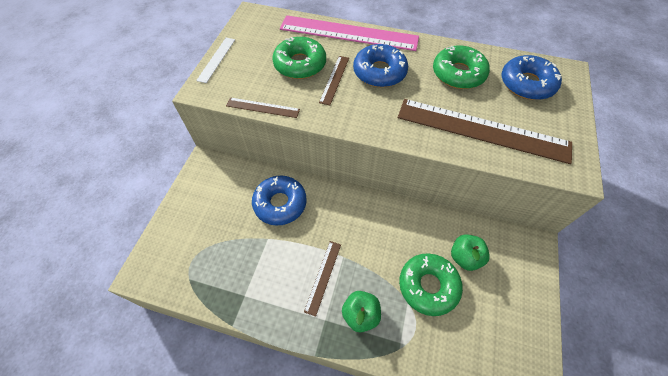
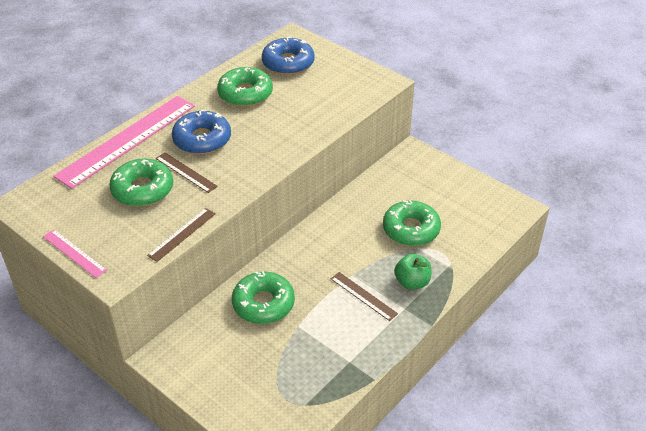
camera: 65 degrees left, 15 degrees down
(216, 59) = (74, 253): white ruler -> pink ruler
(280, 203) = (263, 304): blue donut -> green donut
(464, 257) = (399, 196): green apple -> none
(482, 130) = (316, 108): brown ruler -> none

